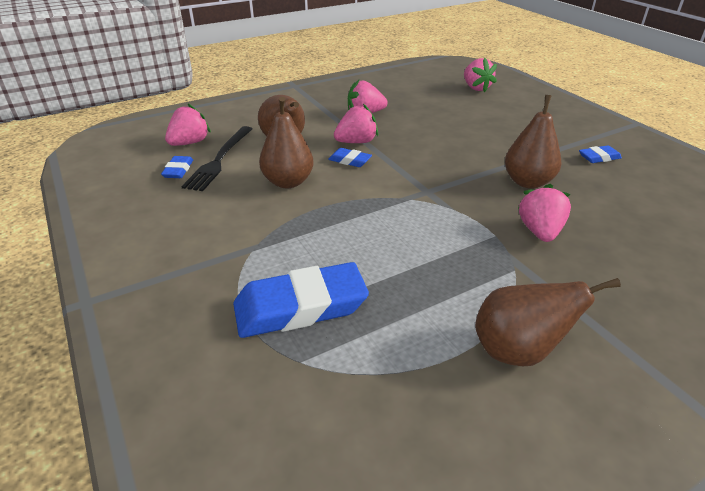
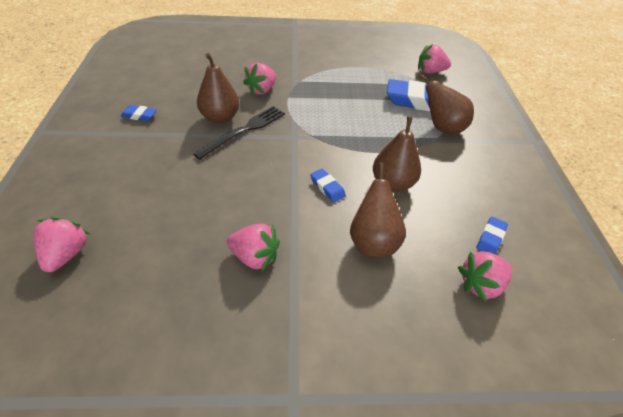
camera: 155 degrees left, 10 degrees up
(219, 160) = (448, 238): black fork -> black fork (244, 130)
(356, 142) = (303, 210): pink strawberry -> pink strawberry (430, 71)
(518, 351) = (336, 60): brown pear -> brown pear (442, 128)

